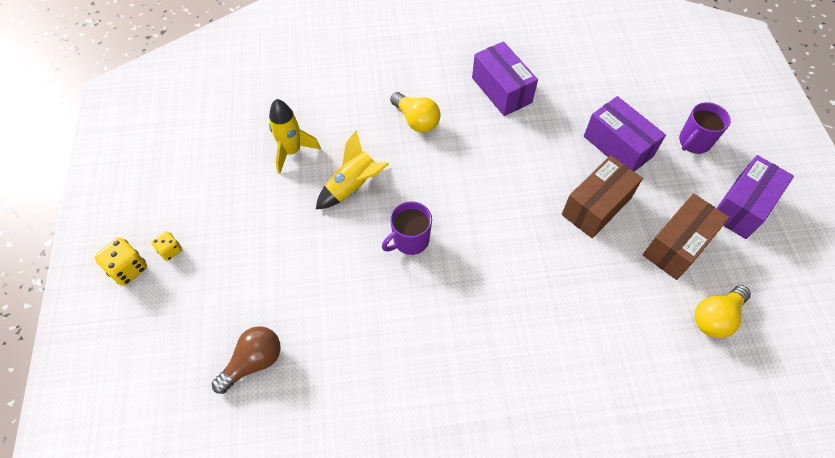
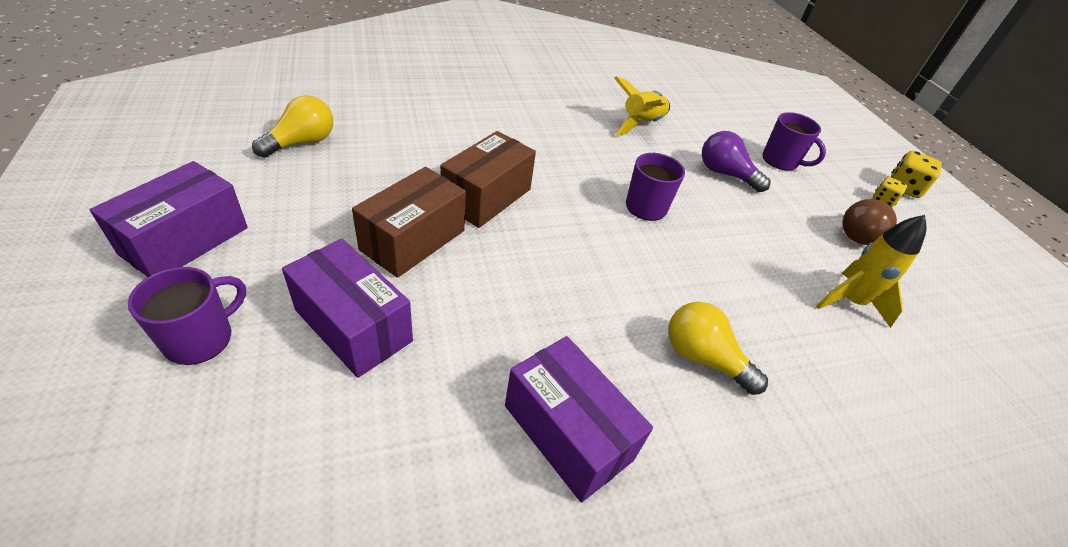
camera: 165 degrees right, 15 degrees down
(238, 307) = (781, 161): none -> purple mug
(253, 362) = (740, 131): brown light bulb -> brown light bulb (859, 233)
(314, 285) = (725, 174): none -> purple light bulb
(353, 186) = (742, 260): yellow rocket -> yellow rocket (641, 124)
(677, 245) = (314, 199): brown box -> brown box (486, 197)

